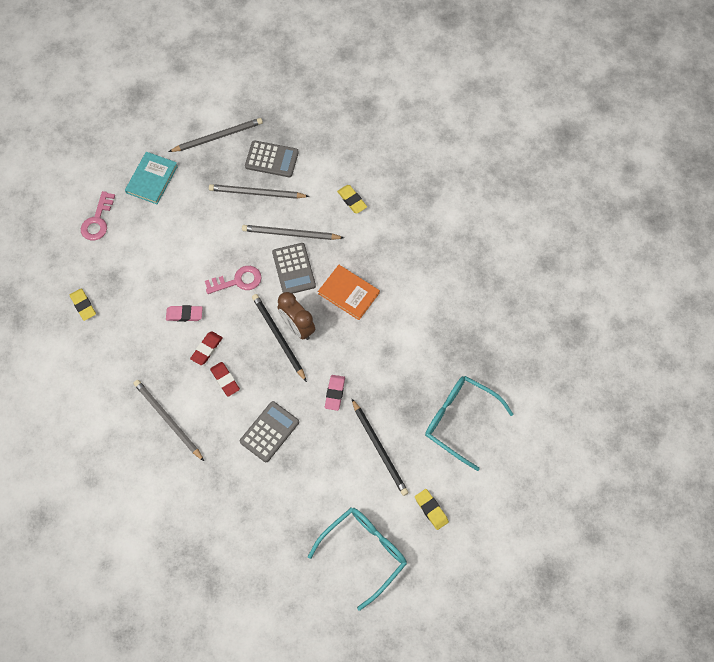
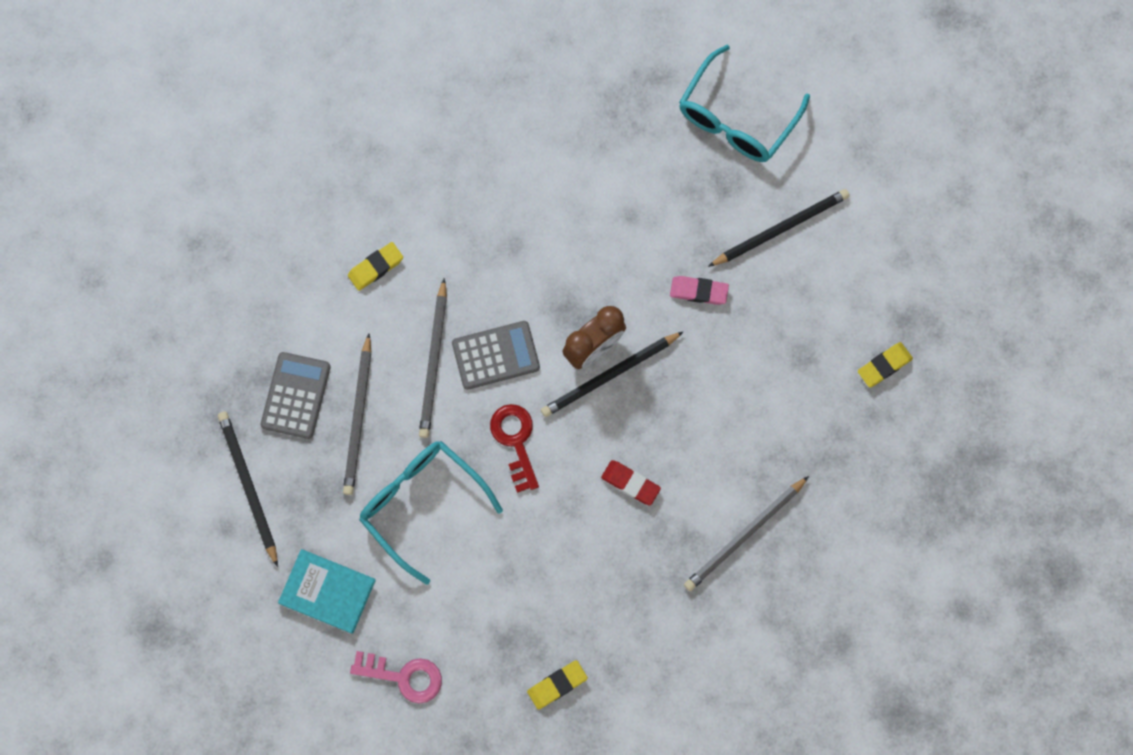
camera: 90 degrees left, 10 degrees up
(184, 314) = (573, 521): pink eraser -> none
(218, 136) = (248, 486): grey pencil -> black pencil
(225, 380) = (680, 453): red eraser -> none
(238, 281) = (515, 441): pink key -> red key
(269, 431) = (759, 384): grey calculator -> none
(348, 293) = (537, 272): orange book -> none
(363, 553) = (929, 251): turquoise glasses -> turquoise glasses (423, 504)
(431, 510) = (866, 160): yellow eraser -> yellow eraser (884, 365)

